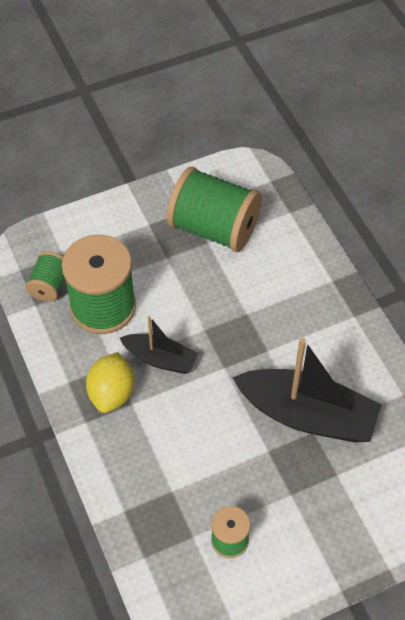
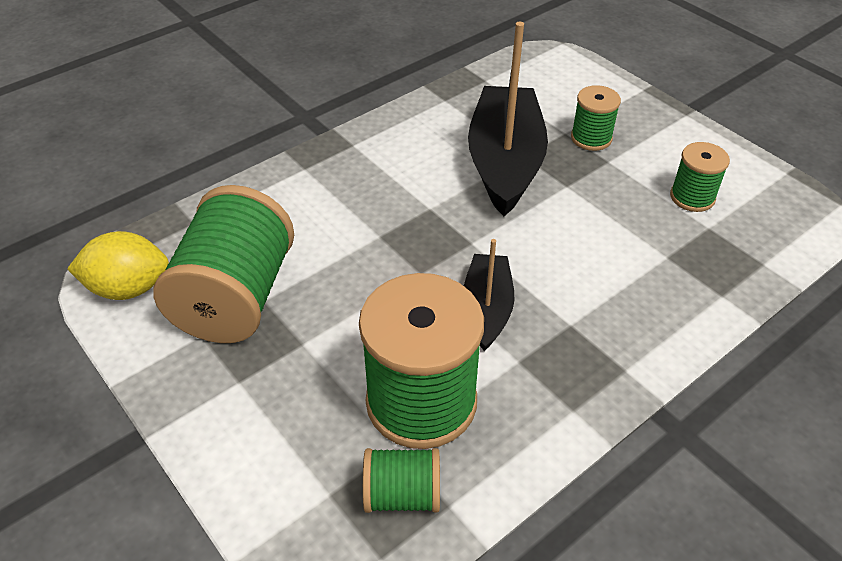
camera: 105 degrees left, 10 degrees down
(112, 393) = (566, 351): yellow lemon -> yellow lemon (128, 288)
(324, 492) = (591, 138): none -> green spool

